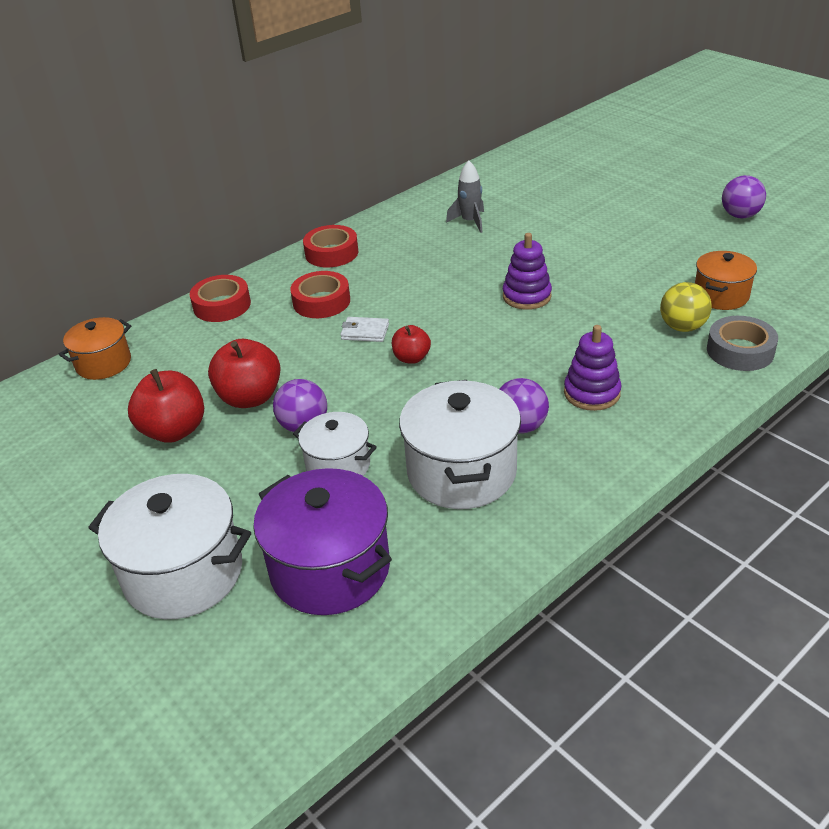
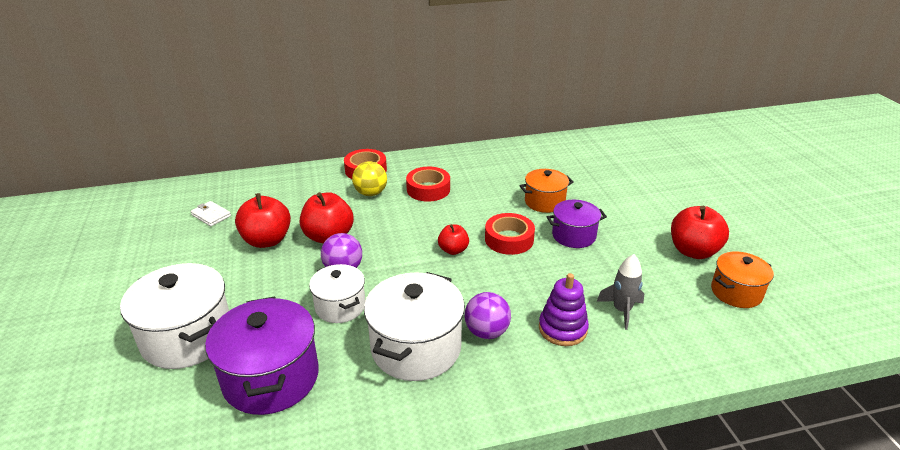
camera: 25 degrees right, 5 degrees down
(103, 363) = (268, 182): orange pot -> orange pot (544, 202)
(331, 253) = (463, 159): red tape -> red tape (509, 239)
(365, 332) = (438, 220): white wallet -> white wallet (211, 215)
(470, 222) = (577, 168): grey rocket -> grey rocket (621, 310)
(526, 296) = (573, 236): purple stacking toy -> purple pot
(654, 270) = (693, 251): none -> red apple
(682, 327) = (681, 305): yellow ball -> yellow ball (371, 193)
(740, 215) = (806, 232): purple ball -> none
(740, 351) = (717, 345): grey tape -> none

